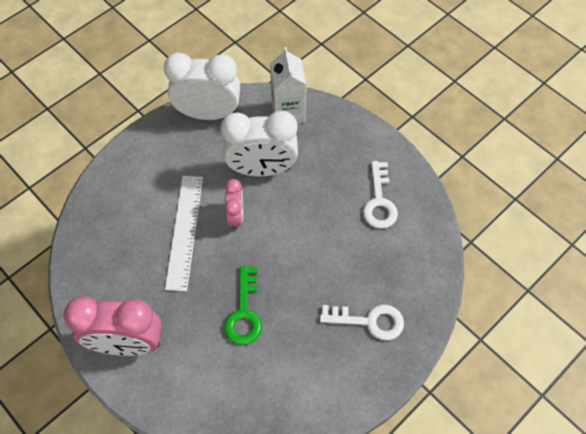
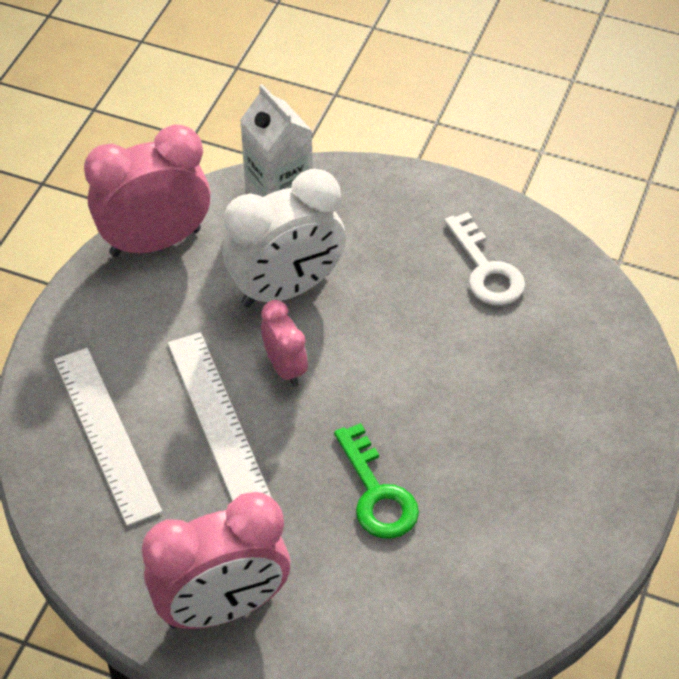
camera: 25 degrees left, 10 degrees down
(123, 216) = (106, 434): none -> white ruler
(208, 113) = (155, 242): white clock -> pink clock
(369, 321) = (565, 431): white key -> none

